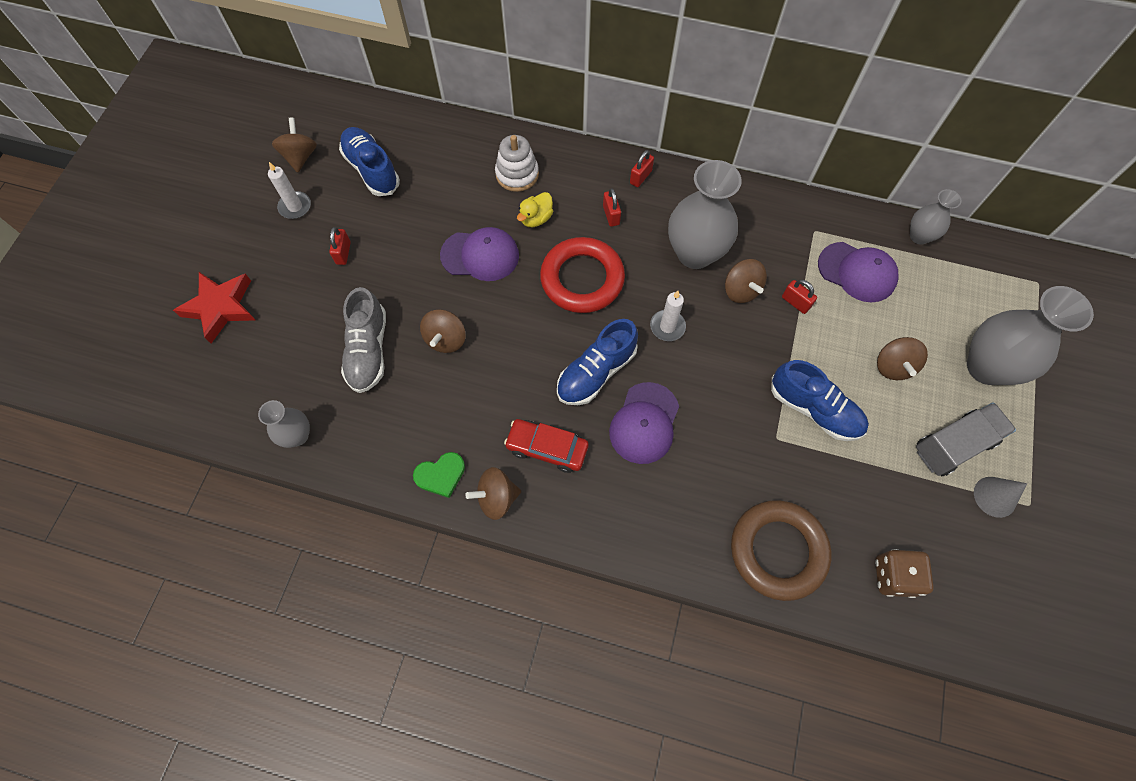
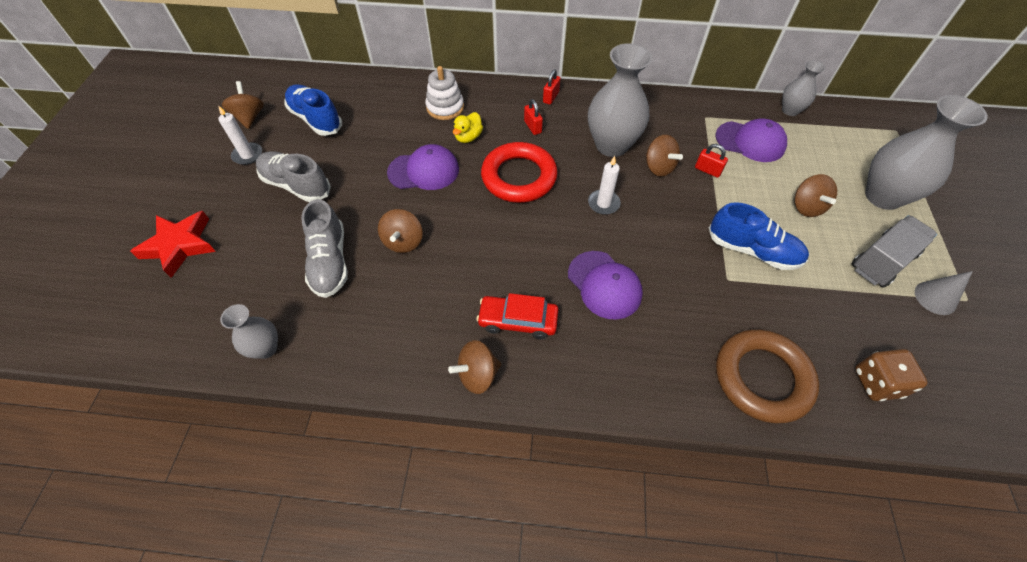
camera: 10 degrees left, 10 degrees down
(343, 253) = (296, 185): red padlock -> grey shoe
(441, 475) = (418, 362): green heart -> none
(596, 372) = (549, 249): blue shoe -> none
(644, 423) = (604, 285): purple cap -> purple cap turned 45 degrees counterclockwise

